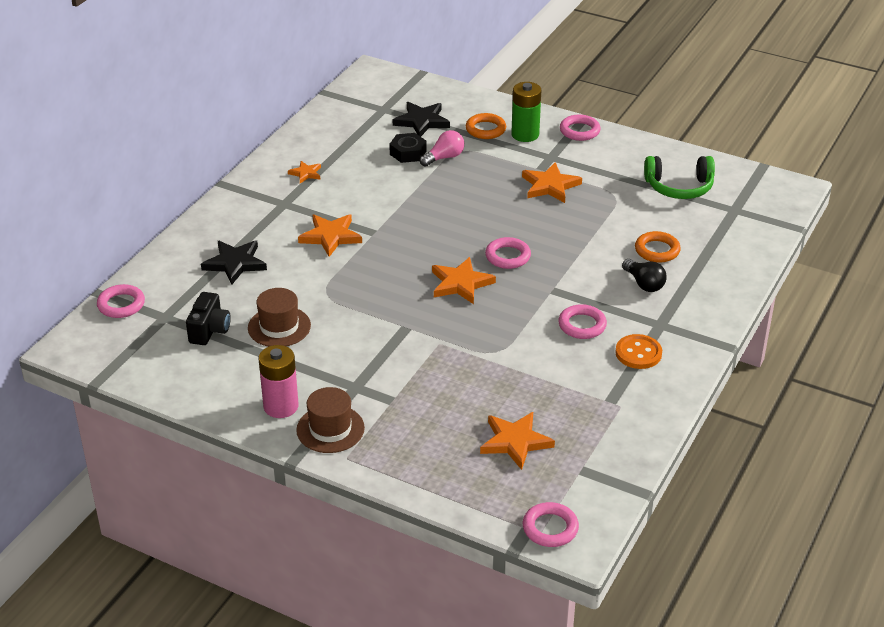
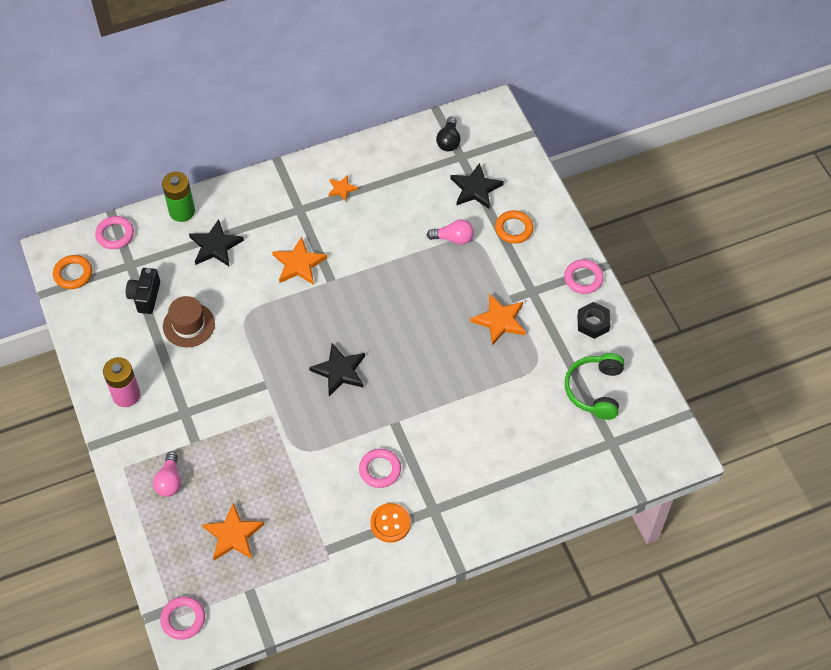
camera: 40 degrees right, 20 degrees up
(209, 330) = (145, 297): black camera -> black camera turned 135 degrees clockwise
(330, 429) = (136, 436): brown hat -> none
(405, 441) = (169, 481): none -> pink light bulb
(408, 153) = (432, 215): black nut -> black nut (593, 323)
(460, 283) = (339, 371): orange star -> black star
(508, 256) = (397, 369): pink ring -> none
(525, 135) = (537, 254): green battery -> green battery (182, 211)
(644, 284) = (463, 464): black light bulb -> black light bulb (448, 141)
(657, 250) = (508, 440): orange ring -> orange ring (73, 274)
(679, 187) = (595, 390): green headphones -> green headphones turned 60 degrees clockwise

